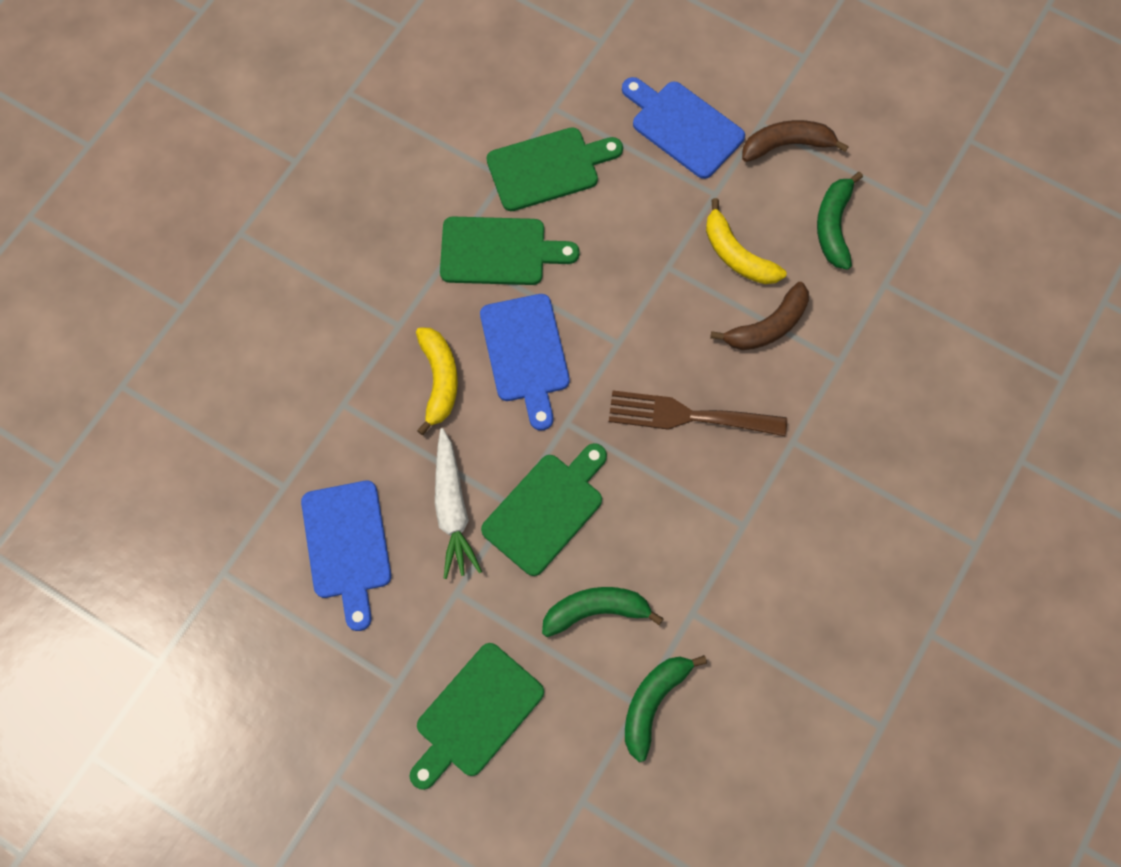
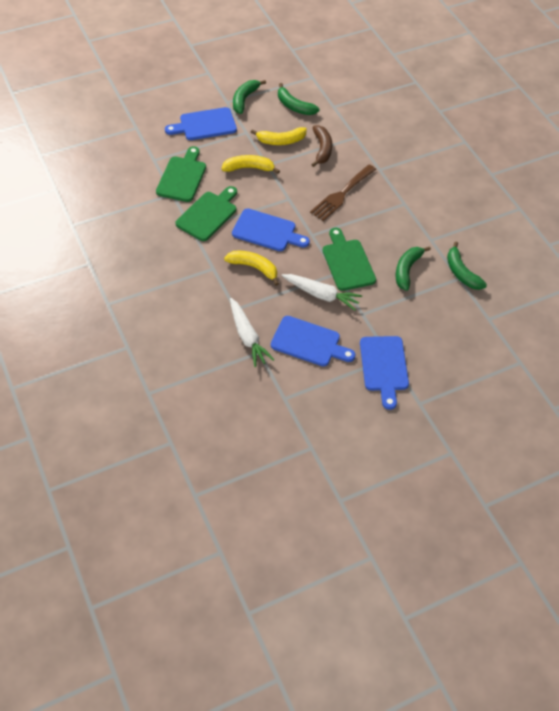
camera: 60 degrees left, 15 degrees down
(301, 453) = (247, 337): none -> white carrot
(372, 685) = (384, 367): none -> blue cutting board
(476, 714) = (424, 335): green cutting board -> none
(639, 246) = (249, 168): none -> yellow banana
(787, 145) = (244, 99): brown banana -> green banana

